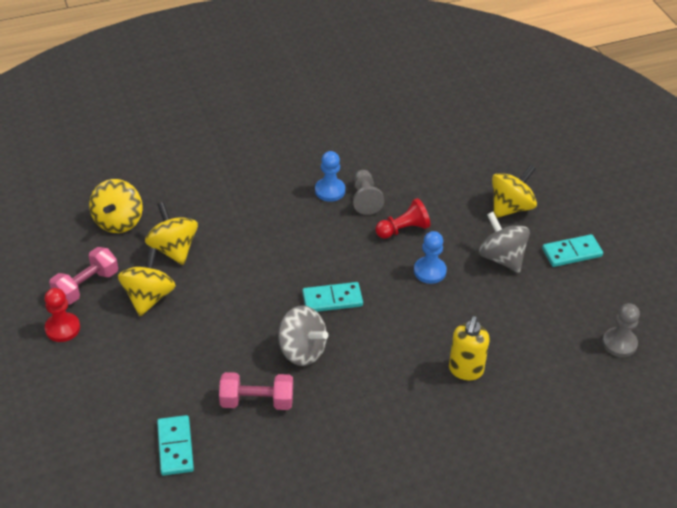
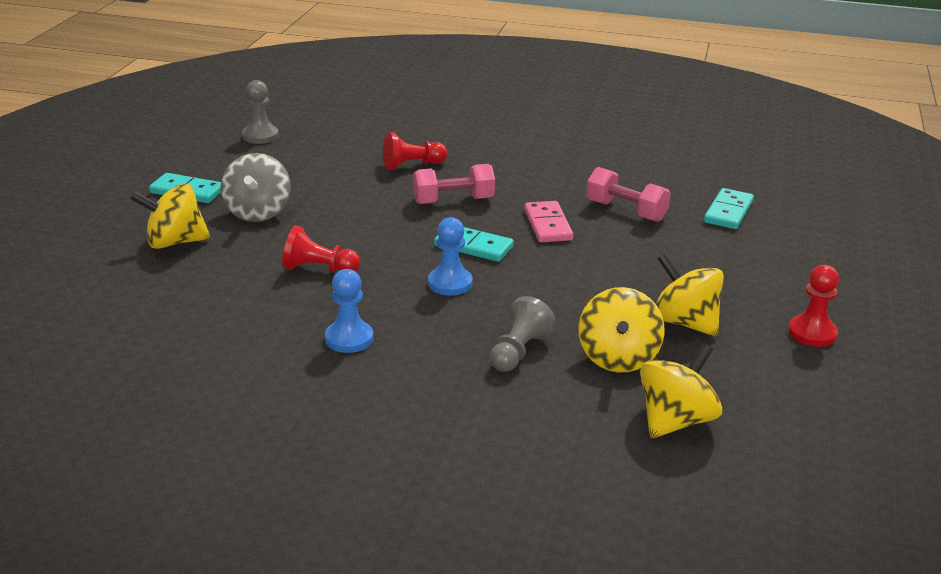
camera: 145 degrees left, 15 degrees down
(86, 286) = (762, 363): pink dumbbell -> pink dumbbell (453, 201)
(149, 297) = (685, 322): yellow spinning top -> yellow spinning top turned 90 degrees clockwise
(302, 350) = (547, 225): grey spinning top -> pink domino
(365, 199) = (318, 312): grey pawn -> grey pawn (518, 351)
(429, 271) = (344, 229): blue pawn -> blue pawn (450, 283)
(465, 370) = (412, 165): yellow soap dispenser -> red pawn

